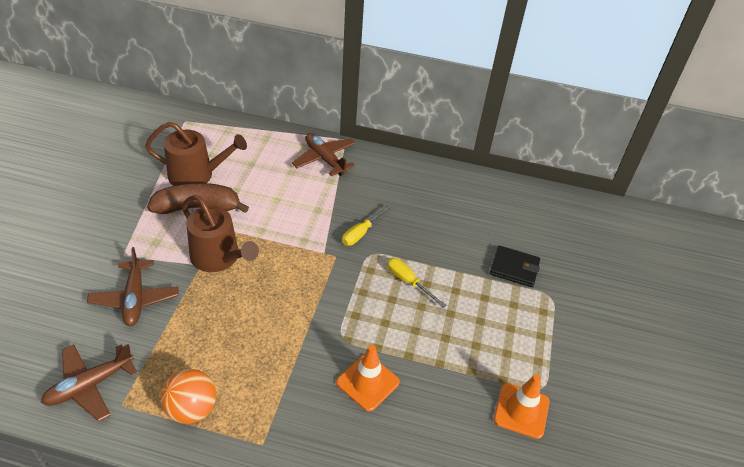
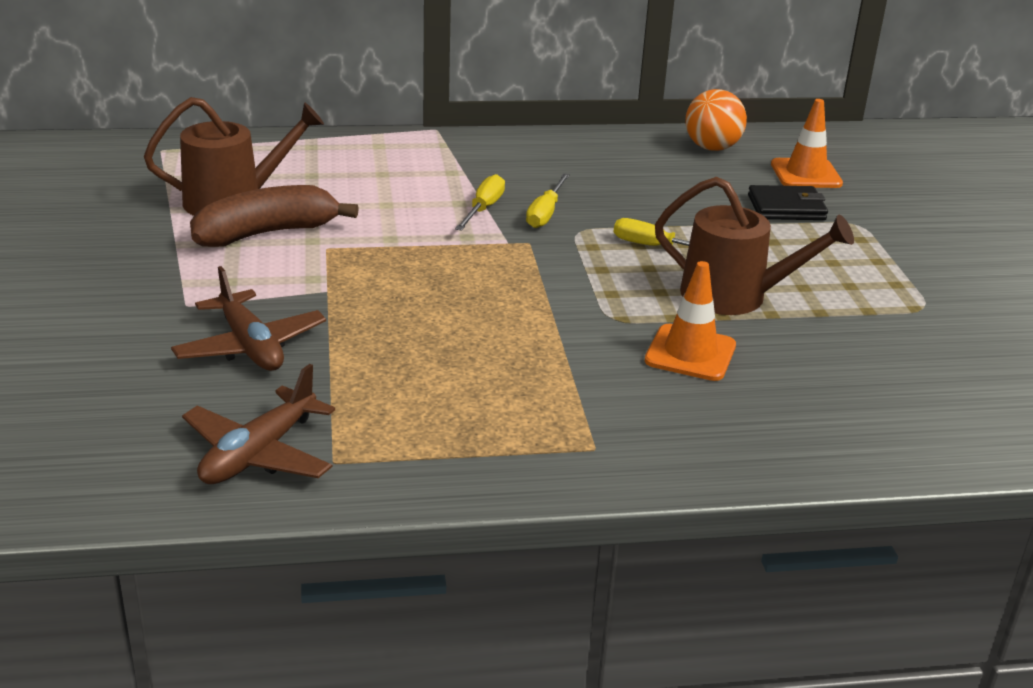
camera: 20 degrees left, 15 degrees down
(192, 409) = (452, 439): orange ball -> orange ball (712, 148)
(218, 257) = (349, 278): brown watering can -> brown watering can (733, 296)
(324, 159) = (423, 153): brown plane -> none
(328, 219) = (483, 209): none -> yellow screwdriver
(521, 410) = (918, 333): orange traffic cone -> orange traffic cone (806, 174)

